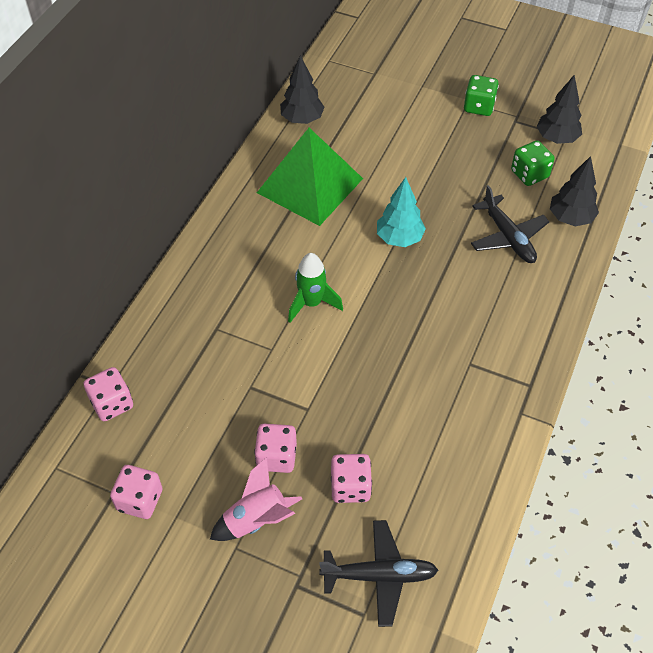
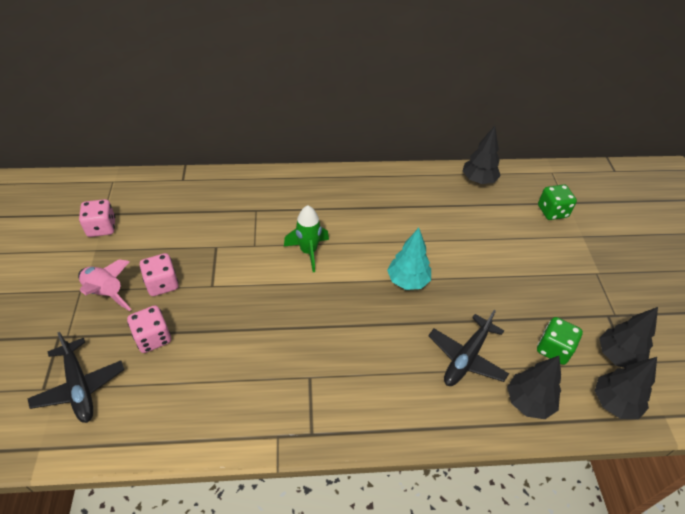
camera: 60 degrees right, 5 degrees down
(112, 403) = (170, 186): pink dice -> none
(310, 185) = (418, 208): green pyramid -> none
(479, 107) = (598, 282): green dice -> green dice (552, 211)
(596, 166) = (614, 402): none -> black tree

